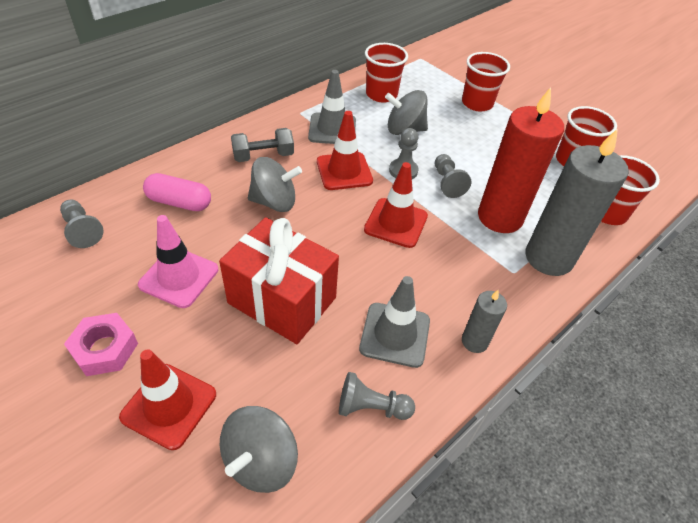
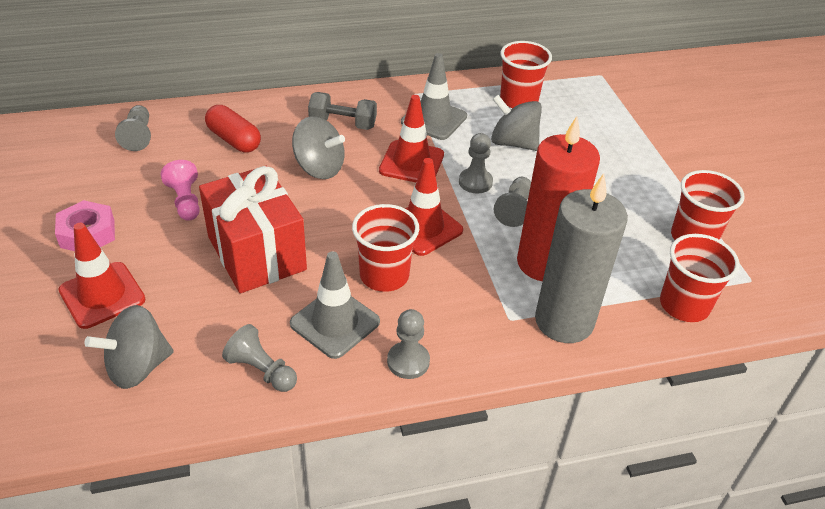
camera: 30 degrees right, 5 degrees down
(179, 202) = (234, 140): pink capsule -> red capsule
(179, 277) = (185, 201): pink traffic cone -> pink pawn
(474, 341) = (408, 361): grey candle -> grey pawn
(477, 103) = (627, 141): red cup -> red cup (384, 275)

